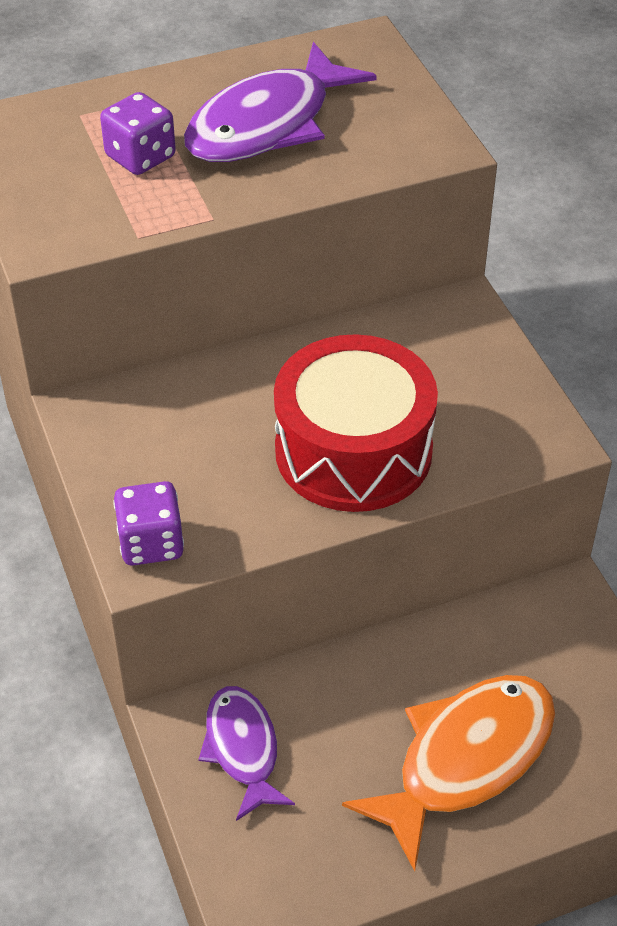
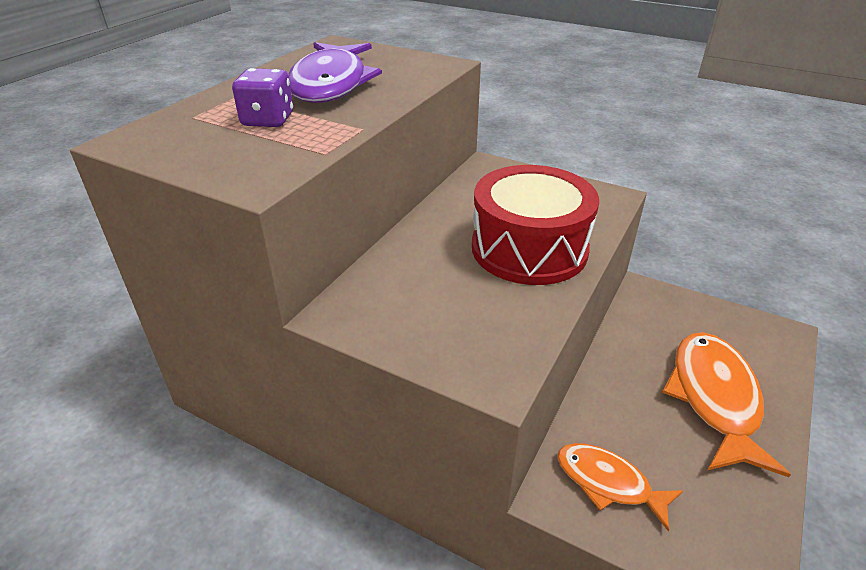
camera: 40 degrees left, 10 degrees down
(151, 543) = (486, 364): purple dice -> none
(242, 748) = (608, 483): purple fish -> orange fish

